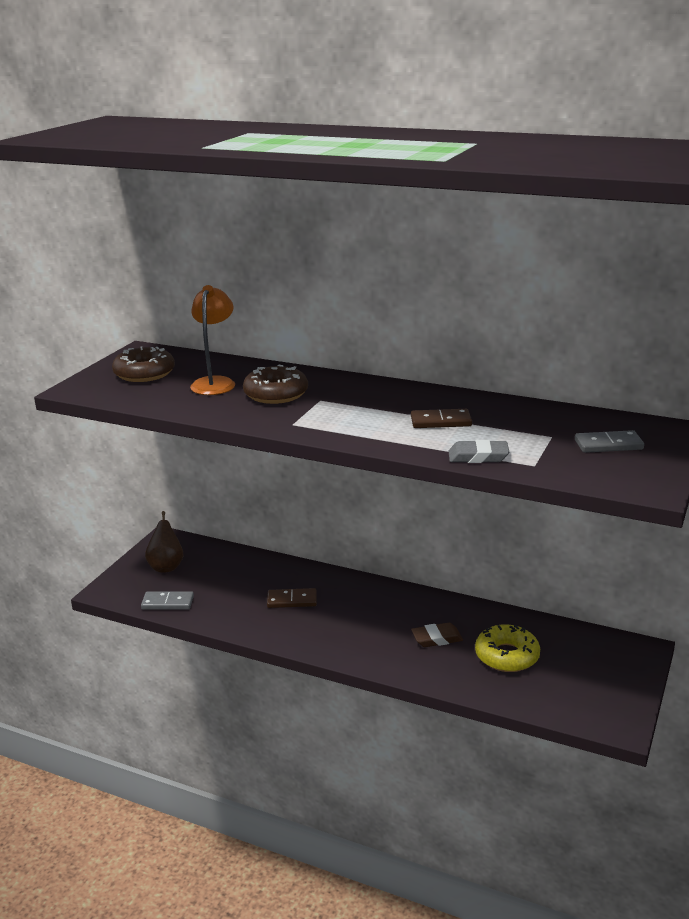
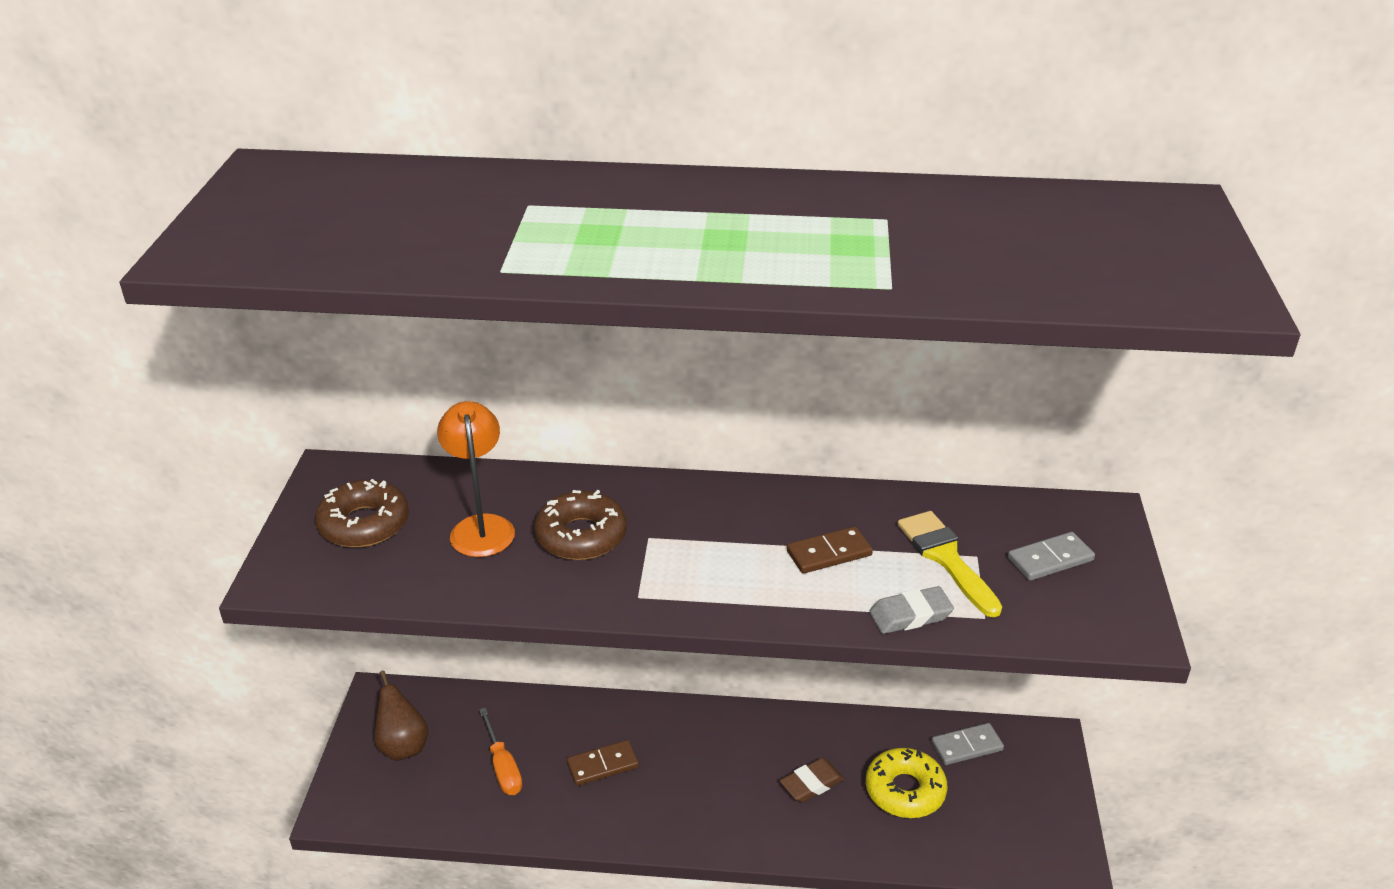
camera: 20 degrees left, 10 degrees up
(167, 603) = (435, 811): grey domino -> grey domino (966, 746)
(224, 589) = (503, 766): none -> orange screwdriver
(526, 434) = (946, 558): none -> yellow brush

